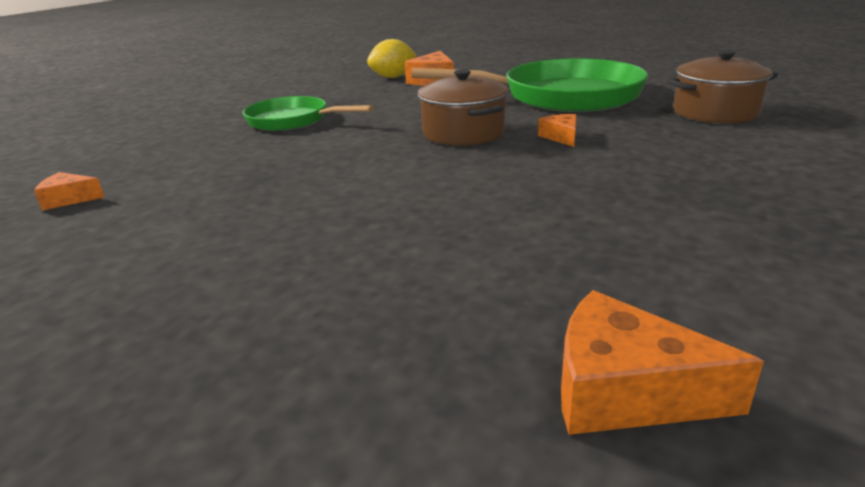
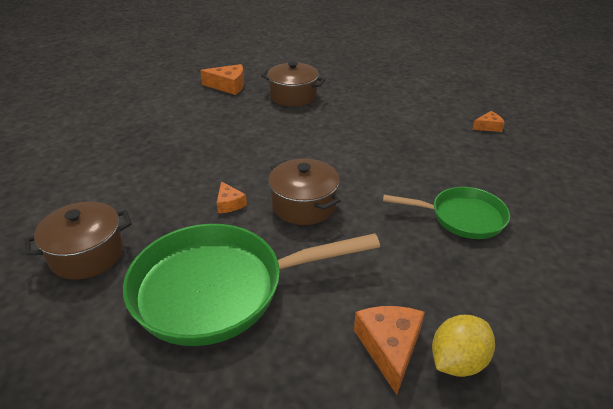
camera: 165 degrees right, 10 degrees up
(394, 311) = (293, 96): none -> brown pot

